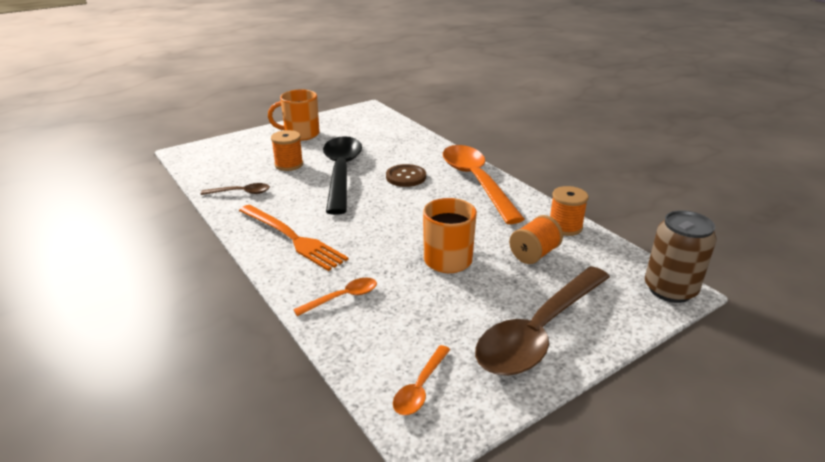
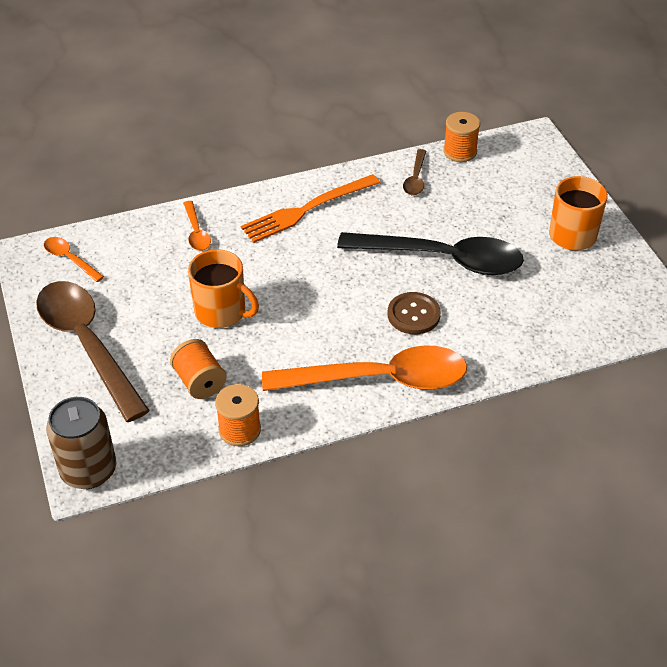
camera: 105 degrees right, 15 degrees up
(289, 164) = (477, 217): orange spool -> orange spool (460, 152)

